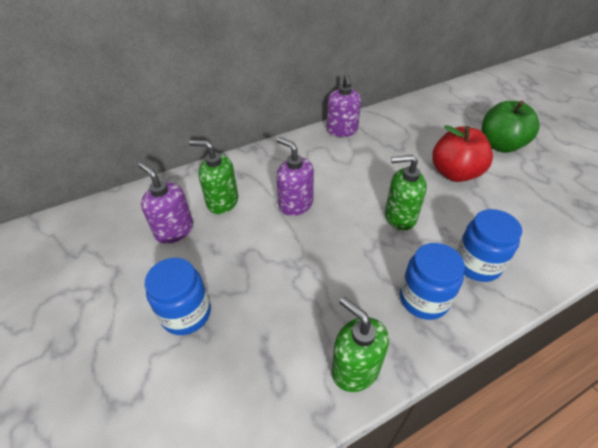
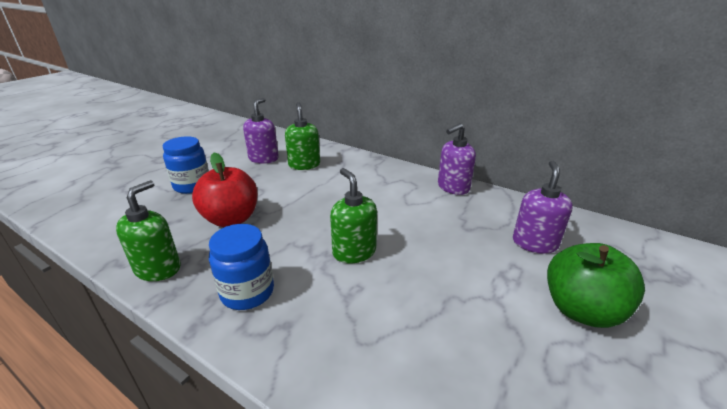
camera: 60 degrees right, 15 degrees down
(295, 204) = (326, 193): purple soap dispenser -> purple soap dispenser (534, 243)
(455, 173) = (466, 277): red apple -> red apple (231, 219)
(477, 264) = (317, 324): blue jar -> none

